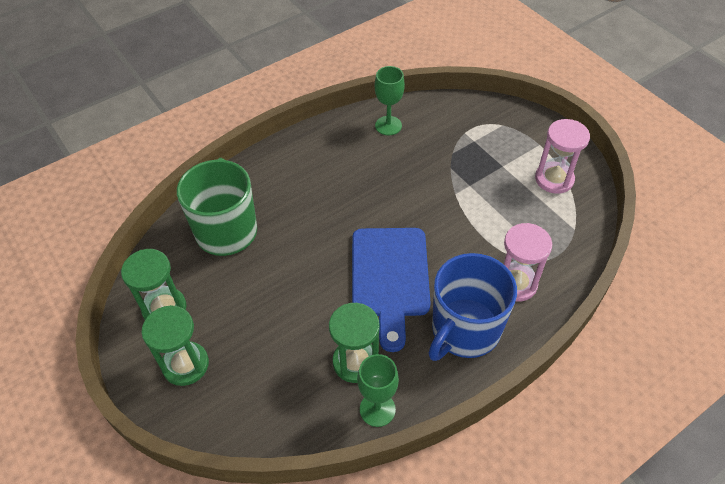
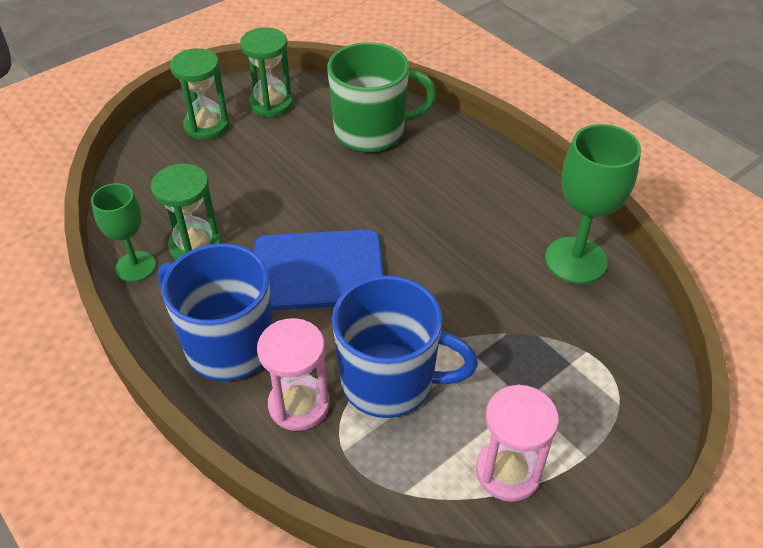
camera: 85 degrees right, 5 degrees down
(388, 125) = (575, 260): green goblet -> green goblet, size x1.56
(493, 231) = (390, 381): none -> blue mug

